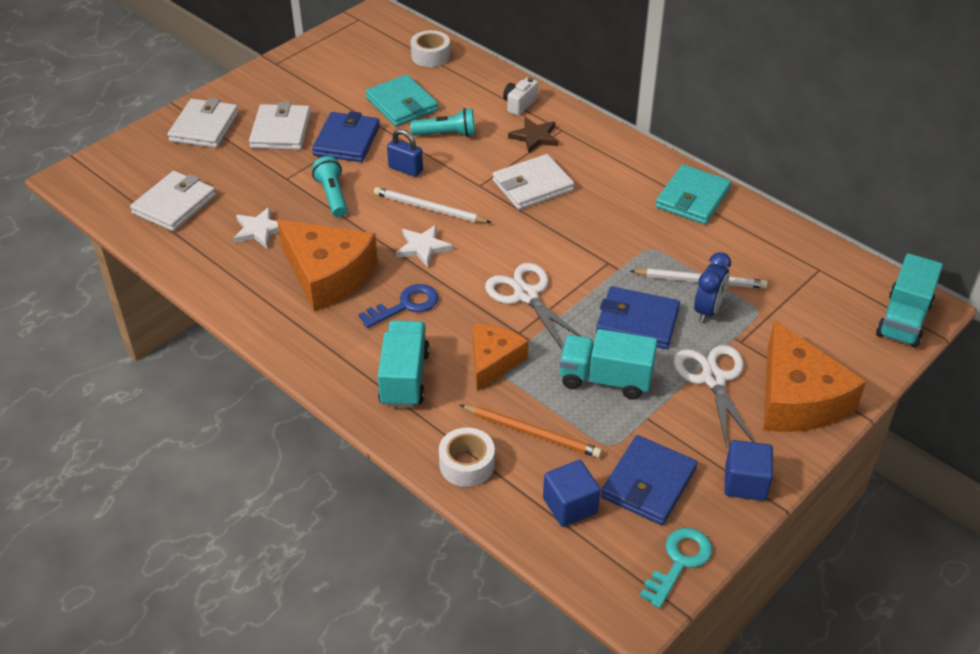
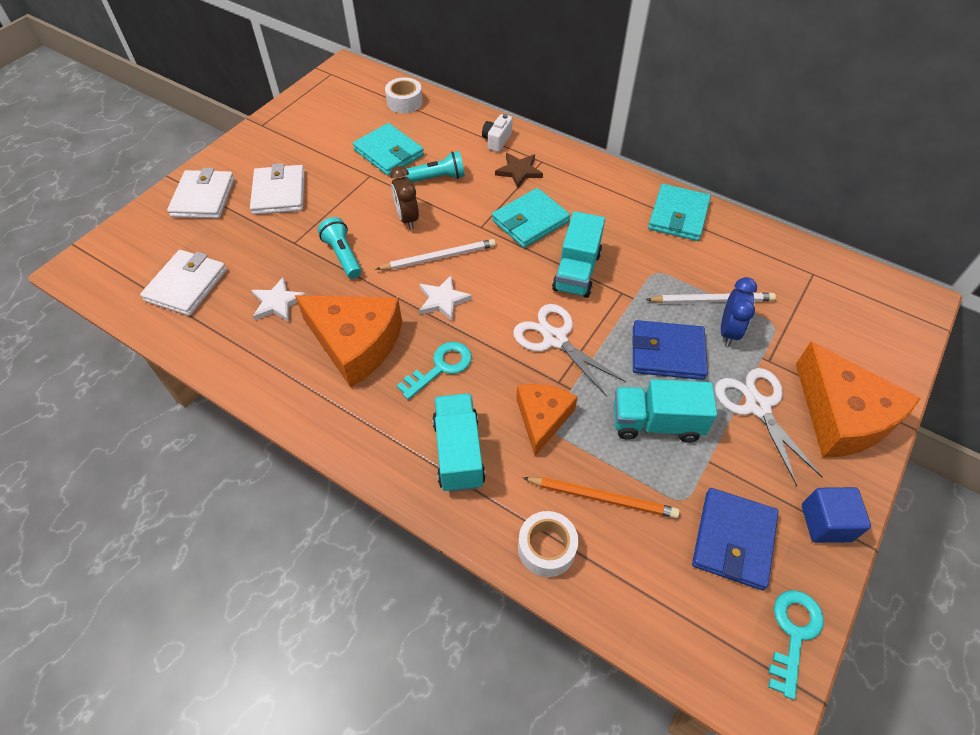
camera: 10 degrees left, 10 degrees up
(347, 141) = (345, 196): blue wallet -> none
(405, 169) = (407, 218): blue padlock -> brown clock
(405, 305) = (440, 367): blue key -> turquoise key
(429, 208) = (439, 257): white pencil -> white pencil turned 150 degrees clockwise
(532, 185) = (530, 221): white wallet -> turquoise wallet
(570, 506) = (664, 582): blue cube -> none
(903, 320) = (905, 316): turquoise truck -> turquoise truck (576, 272)

